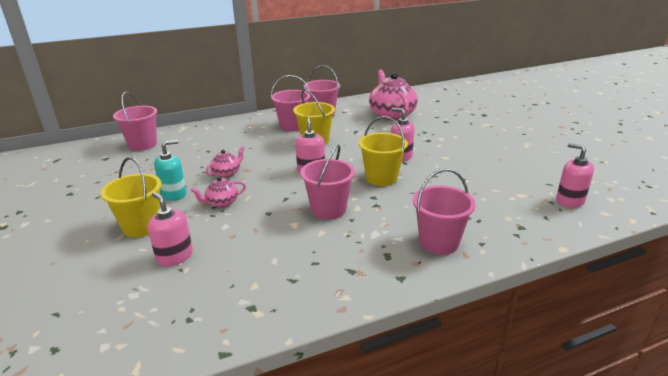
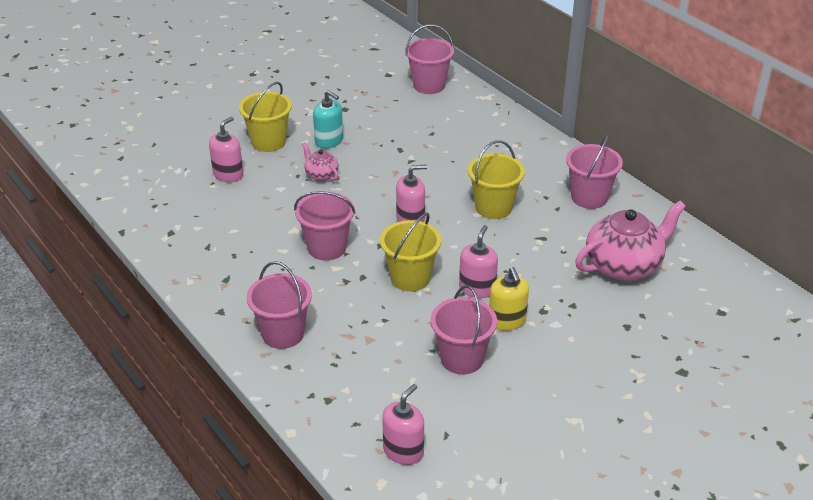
camera: 75 degrees right, 10 degrees up
(227, 173) = (383, 161): pink teapot -> none
(292, 126) = (532, 179): pink bucket -> pink bucket (462, 358)
(436, 151) = (507, 321): none -> yellow soap dispenser

